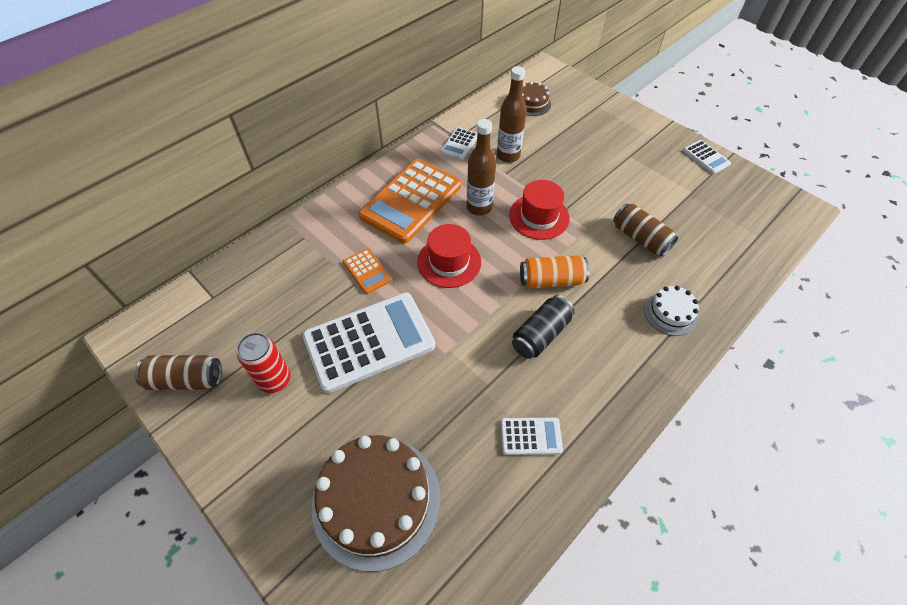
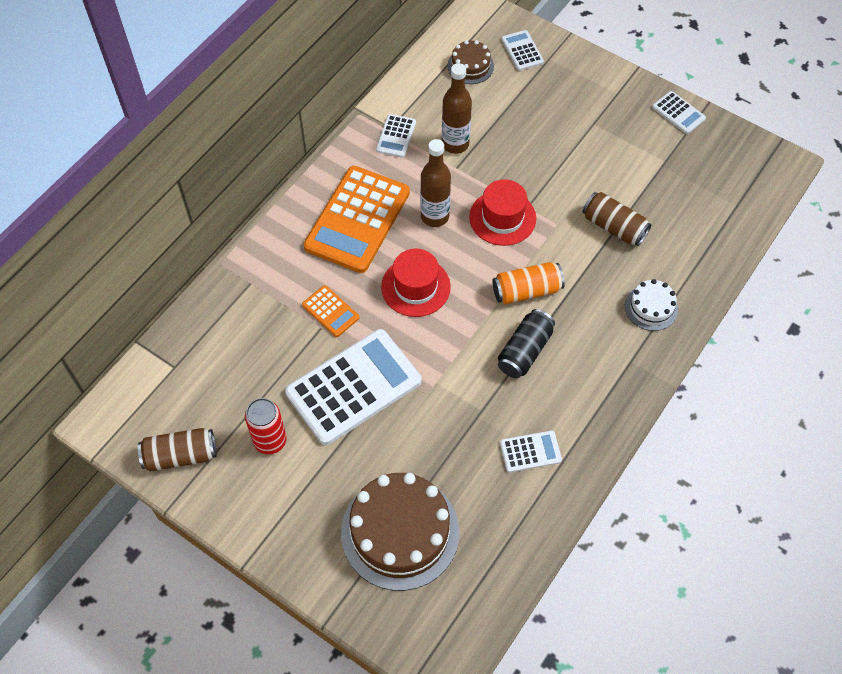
camera: 10 degrees left, 5 degrees up
(576, 98) = (522, 51): none -> white calculator

